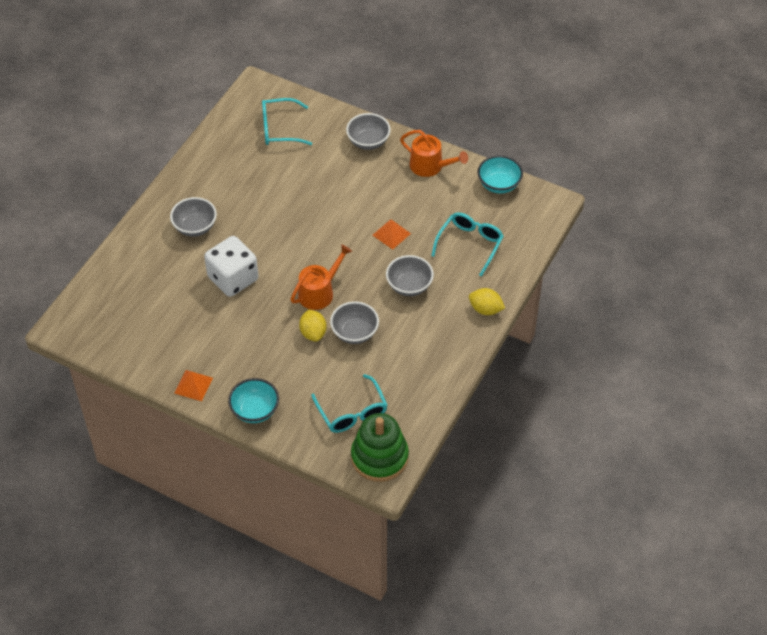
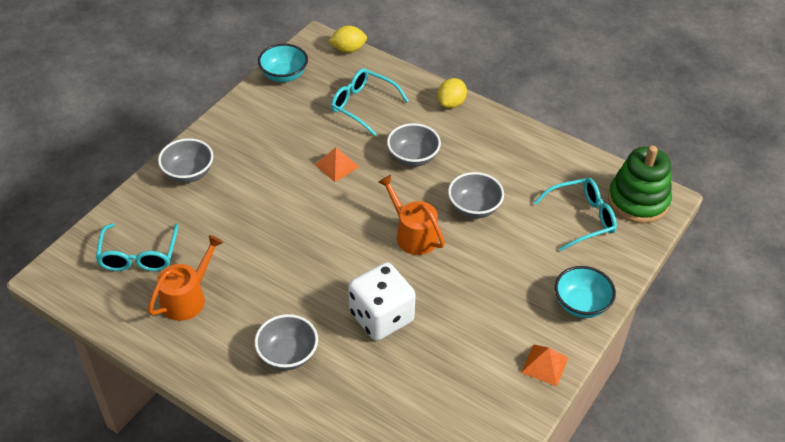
camera: 85 degrees left, 5 degrees down
(313, 333) = (472, 244): yellow lemon -> yellow lemon (348, 49)
(430, 166) = (242, 125): orange watering can -> orange watering can (187, 298)

